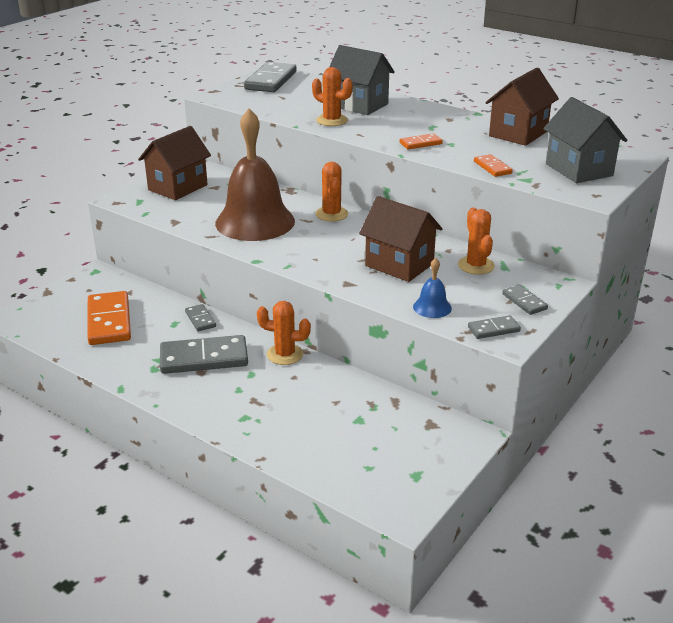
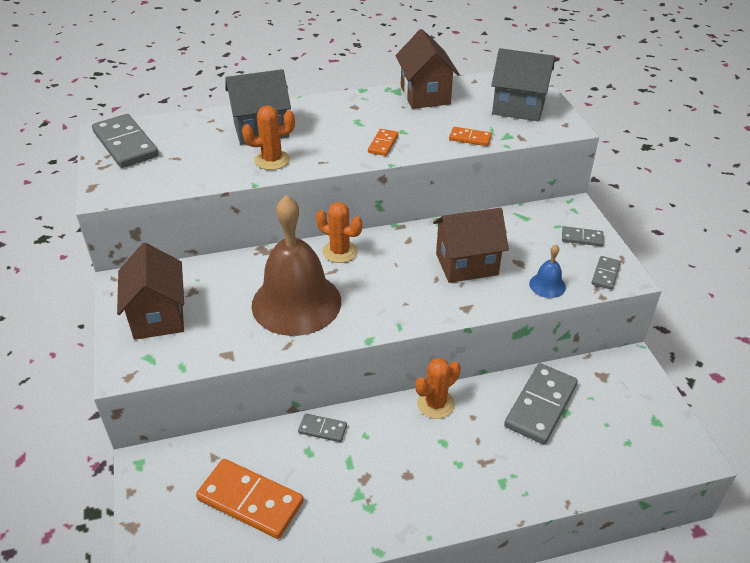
camera: 50 degrees left, 10 degrees up
(204, 358) = (389, 461): grey domino -> grey domino (541, 405)
(476, 265) = (509, 229): orange cactus -> none

